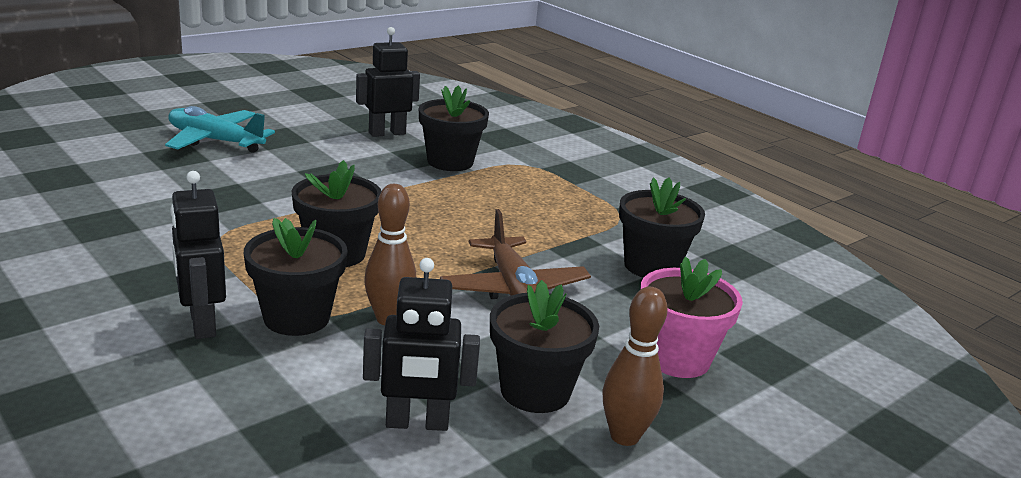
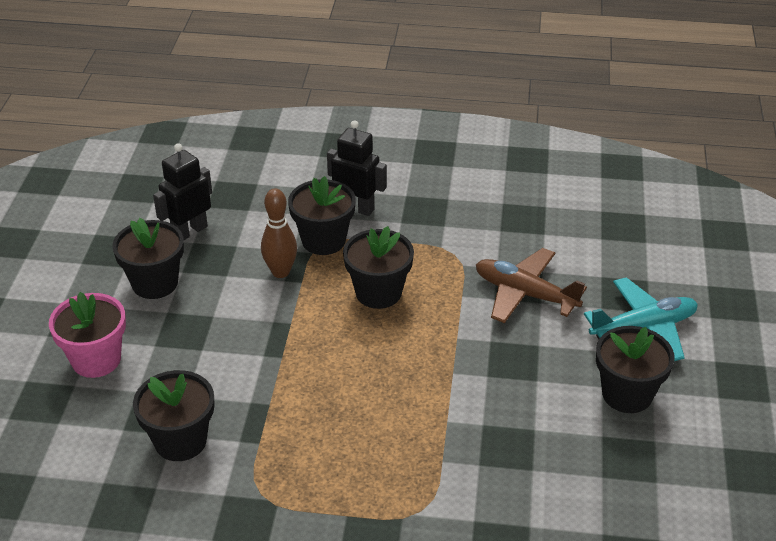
camera: 140 degrees right, 15 degrees up
(387, 133) = (582, 454): black robot -> none
(450, 162) = (473, 455): black flower pot -> black flower pot (627, 394)
(514, 289) = (244, 344): brown plane -> brown plane (525, 294)
(624, 436) = (87, 288): brown bowling pin -> none

